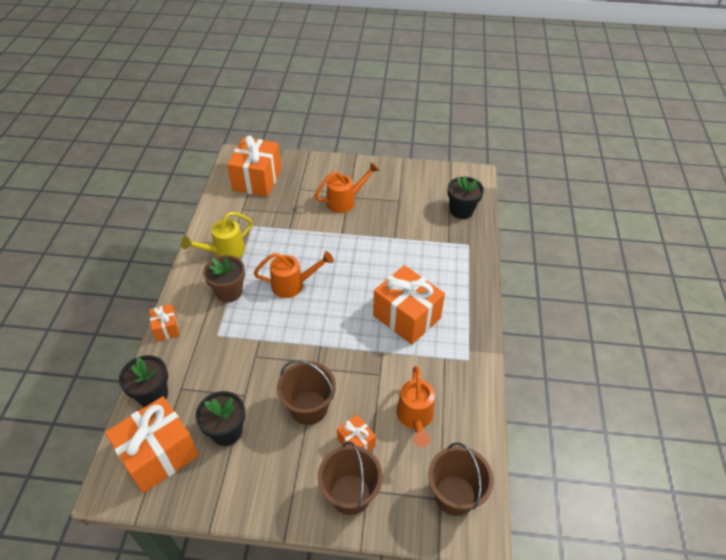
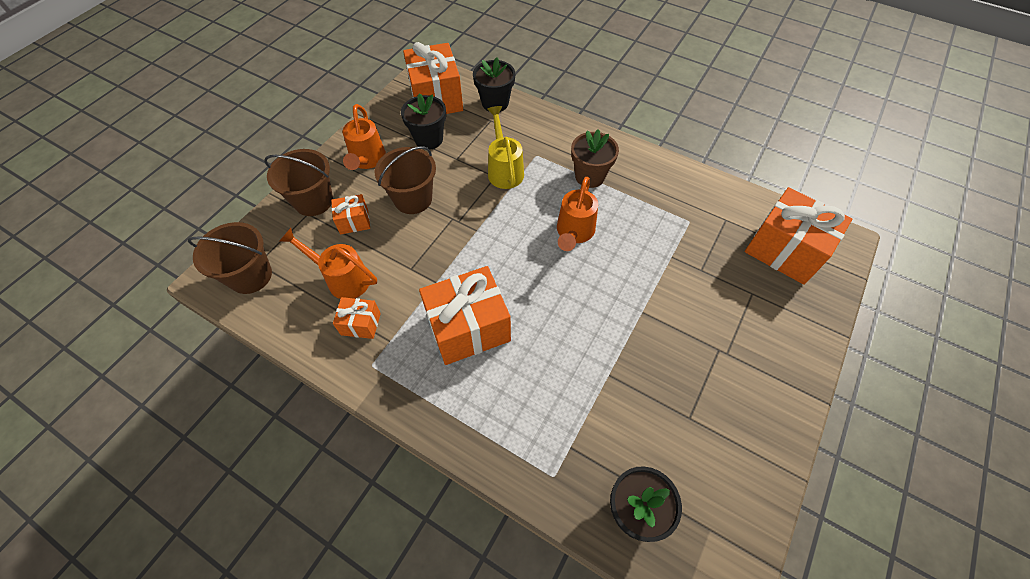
camera: 115 degrees right, 10 degrees up
(166, 328) = (564, 123): orange gift -> orange gift (361, 324)
(224, 251) = (654, 186): yellow watering can -> yellow watering can (504, 170)
(345, 201) = (708, 341): orange watering can -> orange watering can (367, 160)

